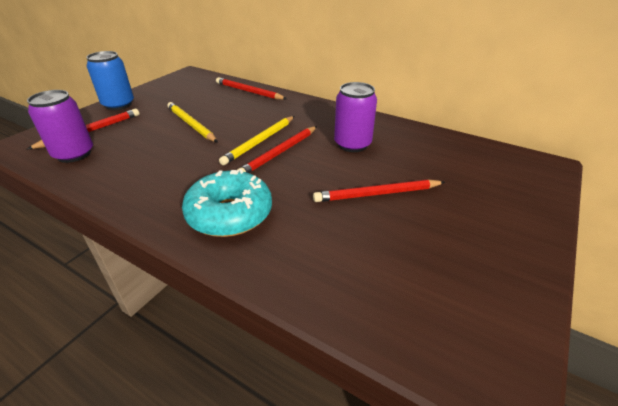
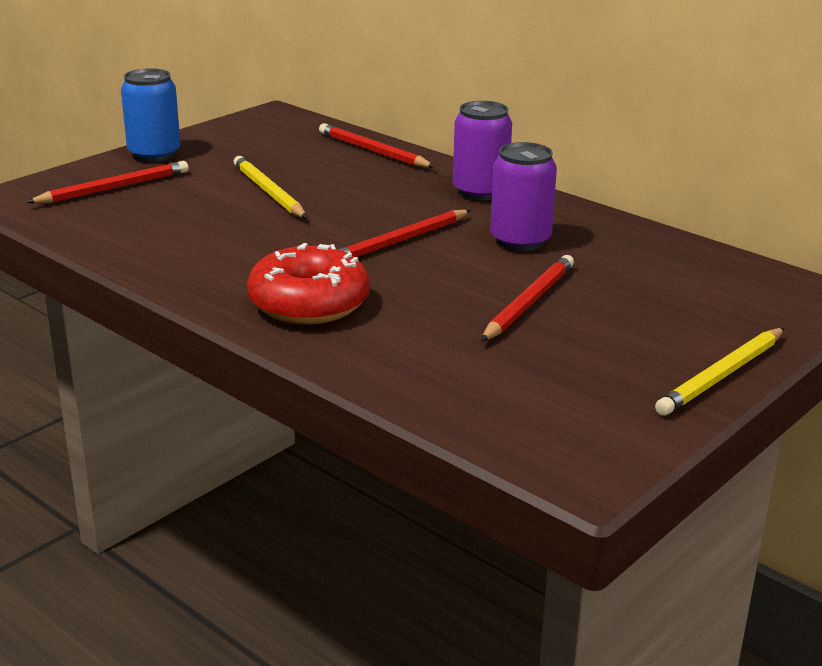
camera: 10 degrees right, 10 degrees down
(74, 154) = (92, 216): purple can -> purple can (480, 191)
(230, 214) = (309, 303): turquoise donut -> red donut
(260, 141) = (373, 224): yellow pencil -> yellow pencil (722, 375)
(377, 194) = (529, 302): red pencil -> red pencil turned 120 degrees clockwise

